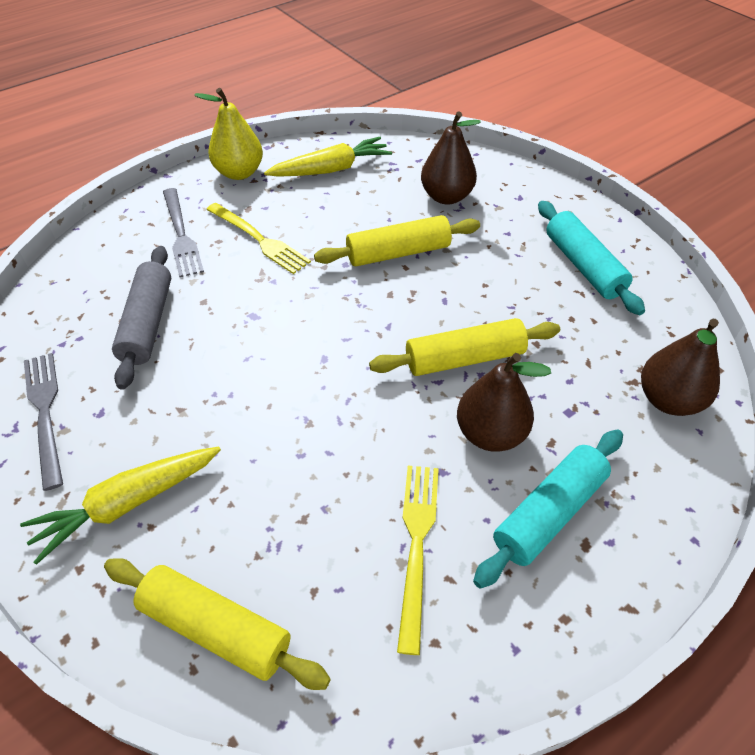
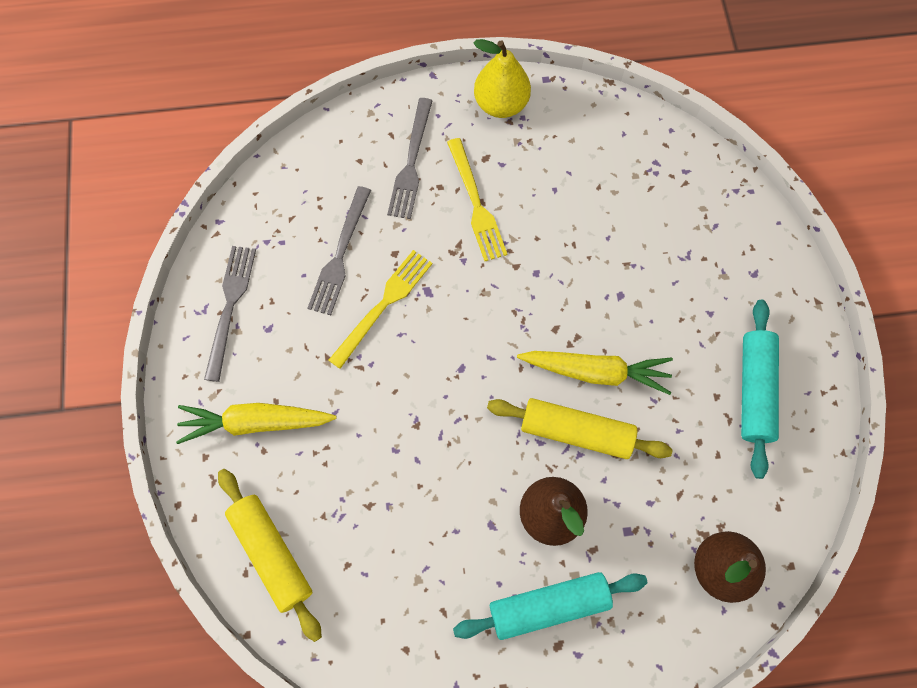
camera: 30 degrees right, 20 degrees up
(148, 323) = (340, 255): grey rolling pin -> grey fork
(331, 169) = (590, 142): yellow carrot -> yellow carrot (596, 372)
(398, 253) = (591, 284): yellow rolling pin -> none
(417, 544) = (436, 573): yellow fork -> yellow fork (383, 305)
(446, 197) = (681, 236): brown pear -> none

